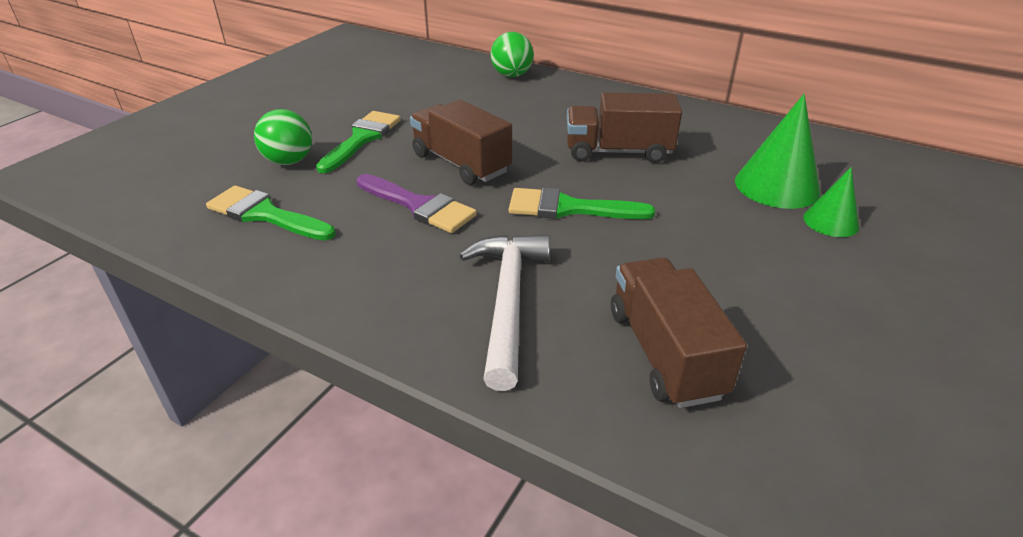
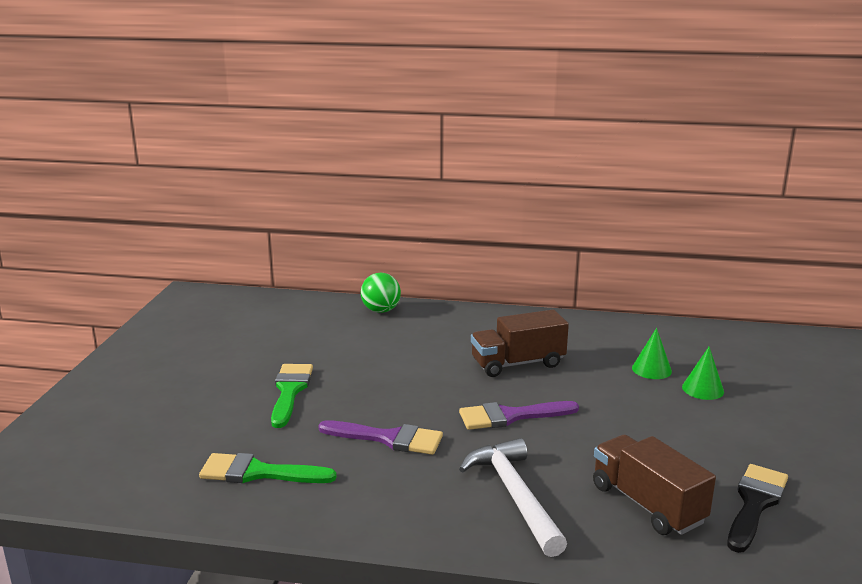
camera: 20 degrees left, 15 degrees down
(289, 161) = (238, 423): green ball -> none
(461, 163) = (396, 396): brown truck -> none
(569, 208) = (510, 416): green brush -> purple brush
(777, 186) = (651, 369): green cone -> green cone, size x0.59
(817, 389) = (755, 504): none -> black brush

